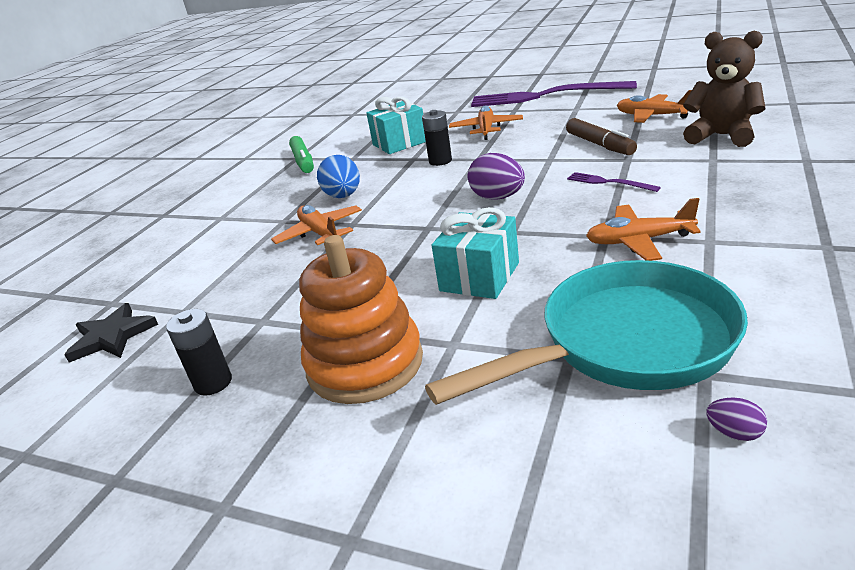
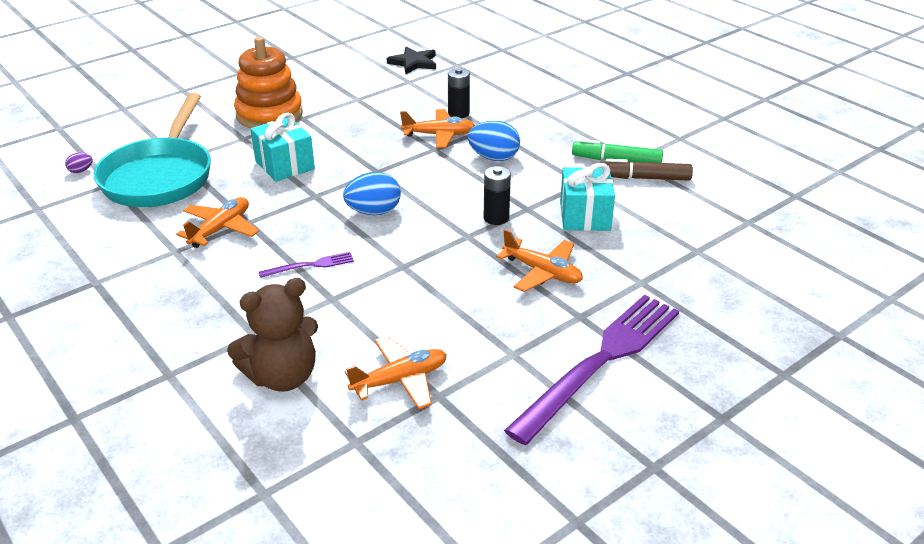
camera: 115 degrees right, 5 degrees up
(213, 383) = (322, 80): black battery -> black battery (458, 113)
(497, 197) = (374, 212): purple egg -> blue egg
(599, 145) = (386, 305): brown marker -> brown marker (644, 178)

